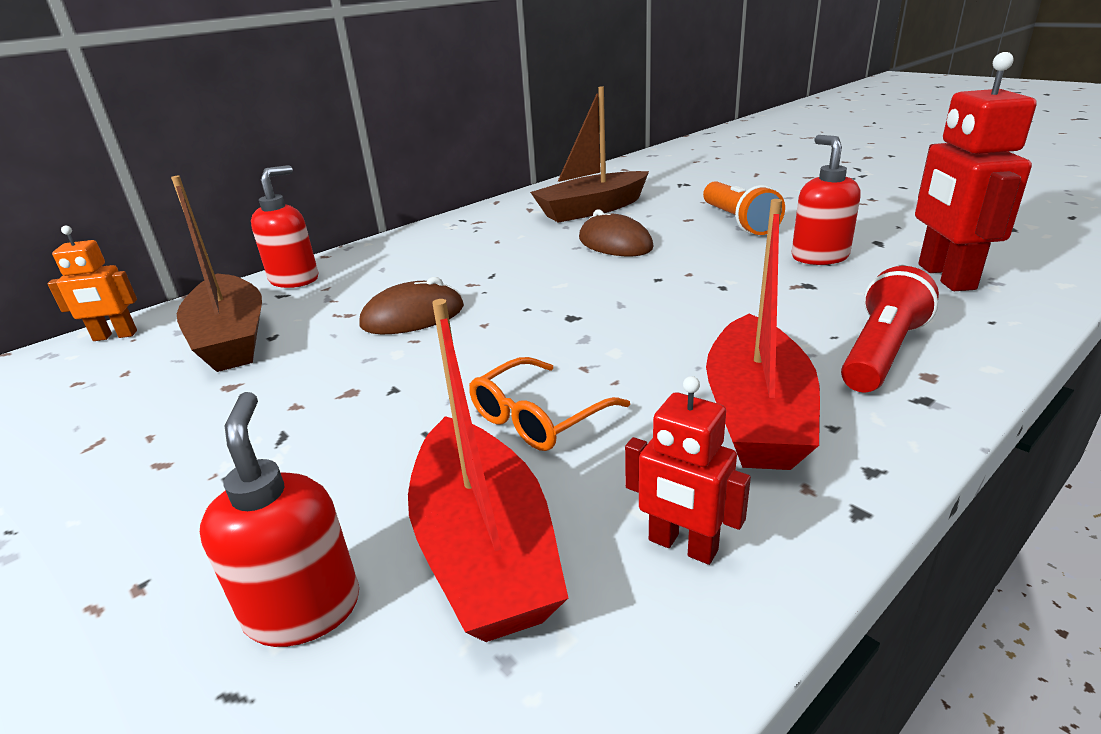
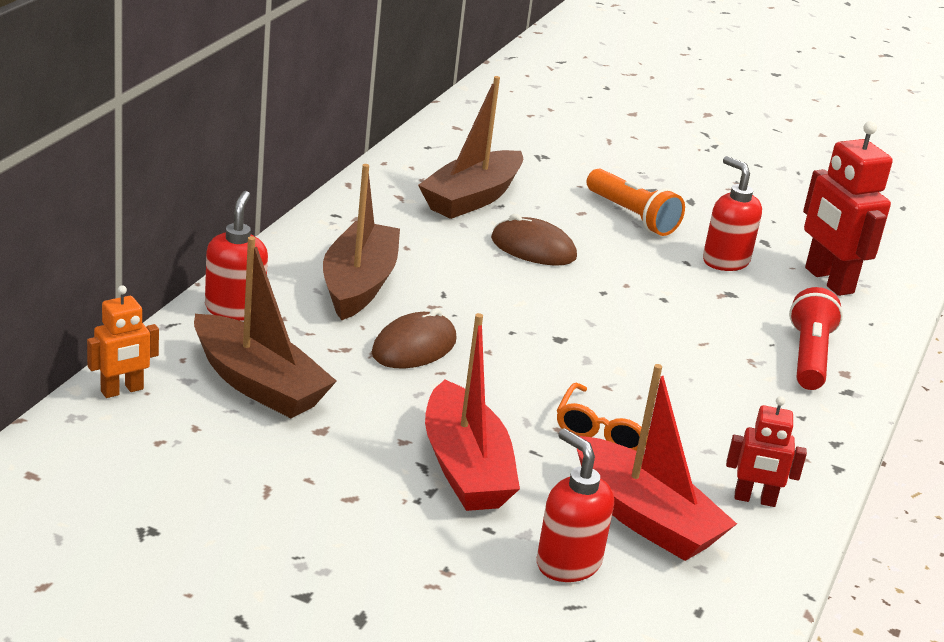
camera: 30 degrees left, 0 degrees up
(422, 265) = (359, 284): none -> brown boat
(756, 414) = (751, 412): red boat -> red boat (465, 468)

